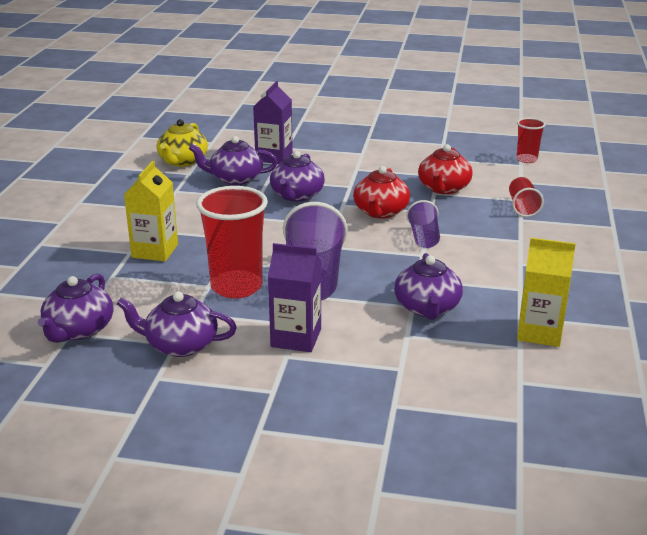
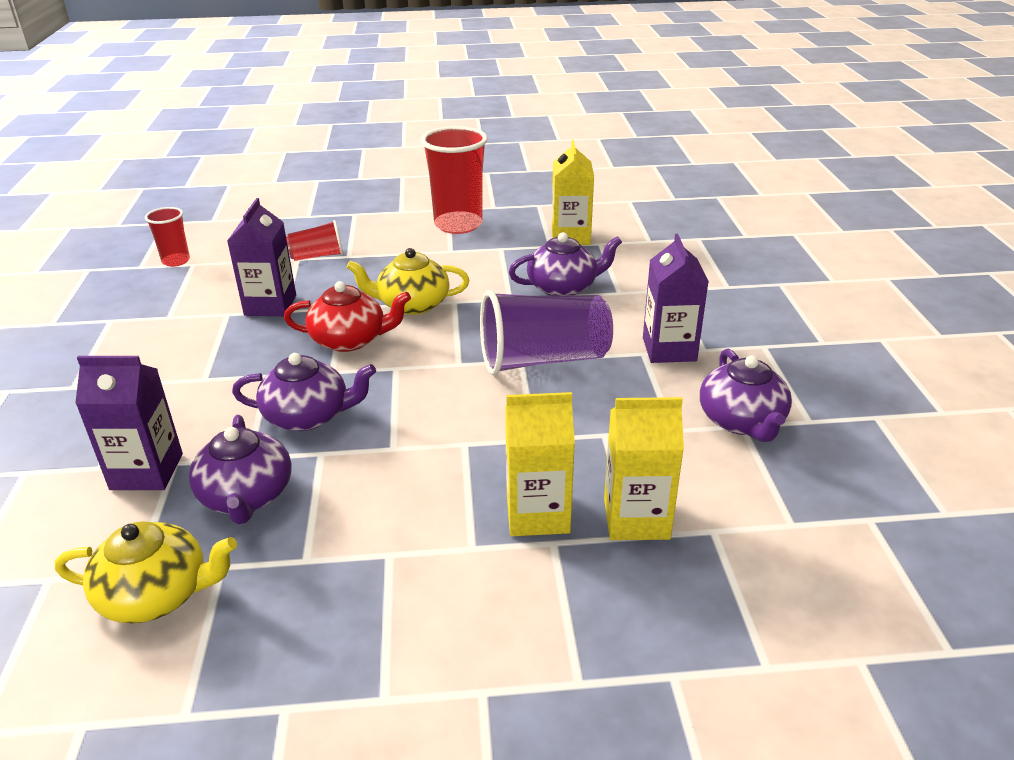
camera: 105 degrees left, 5 degrees up
(79, 330) = (781, 517): purple teapot -> none
(124, 280) = (636, 518): none -> yellow carton
(236, 287) = (593, 411): red cup -> red cup (458, 225)
(423, 237) = (412, 304): purple cup -> yellow teapot
(443, 188) = (270, 305): red teapot -> purple carton

